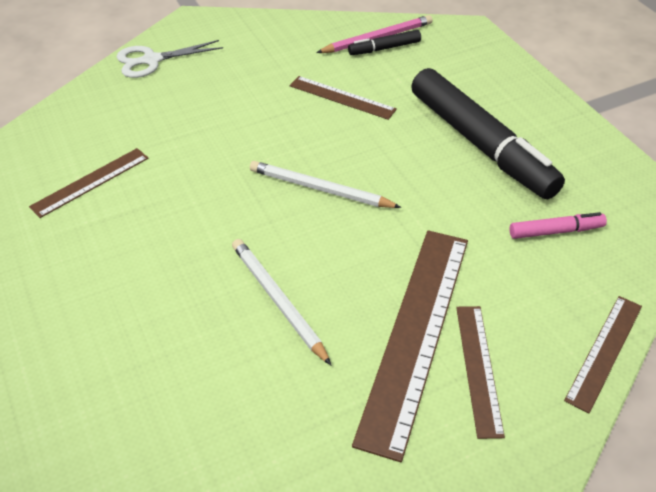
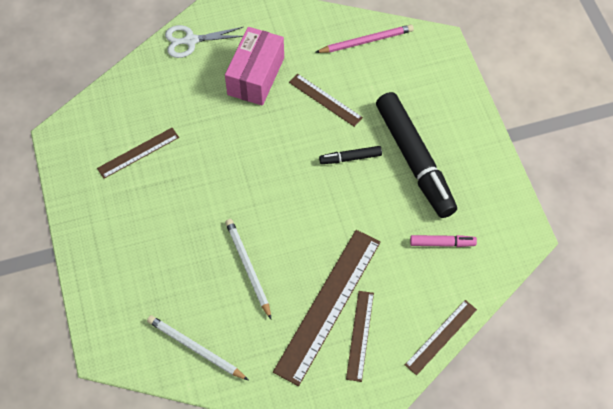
camera: 10 degrees right, 15 degrees up
(244, 84) = (256, 76): none -> pink box
(320, 189) = (292, 183): white pencil -> white pencil (195, 349)
(385, 48) = (369, 53): black marker -> black marker (351, 158)

